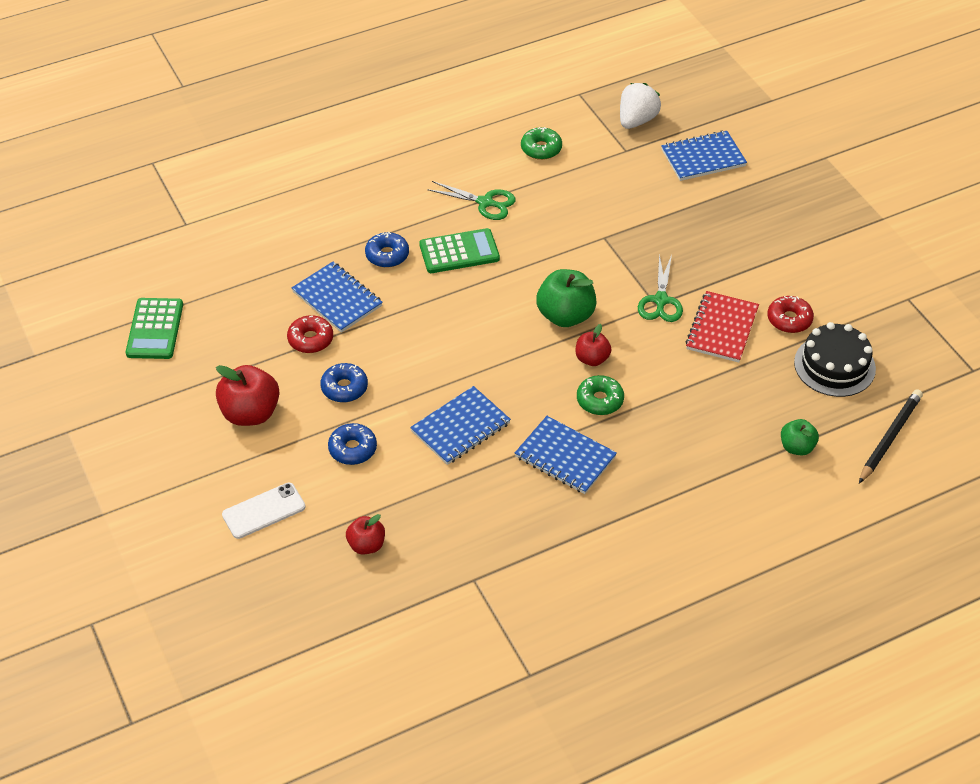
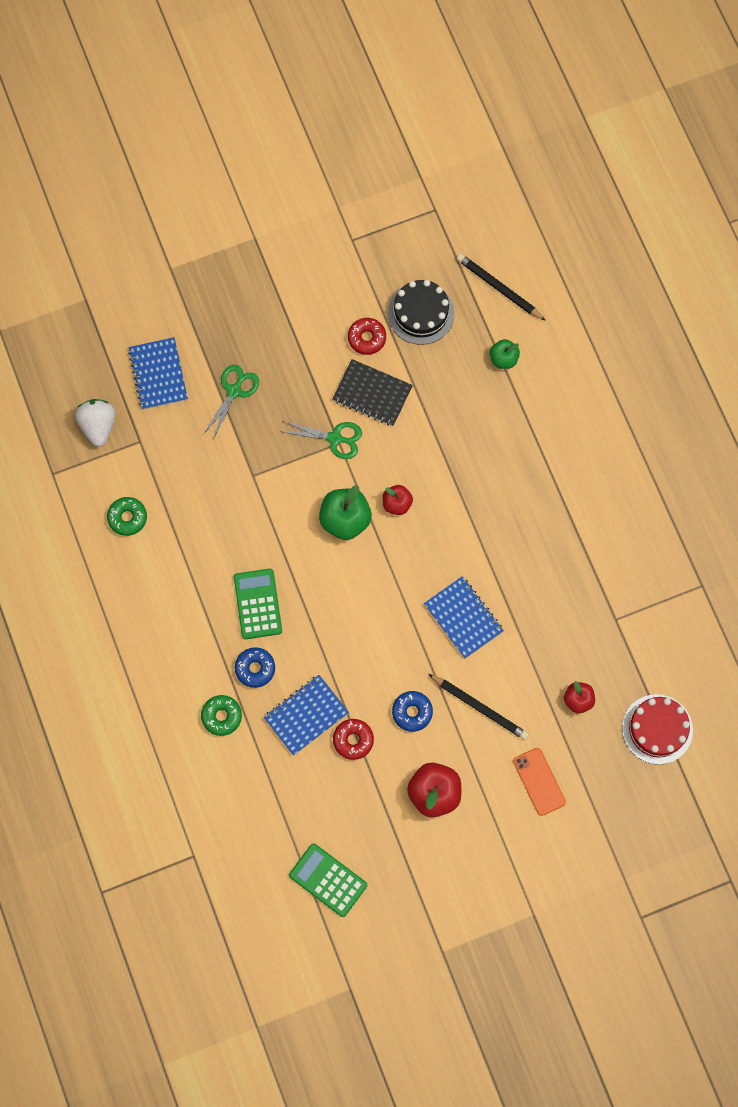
camera: 85 degrees left, 25 degrees up
(155, 329) = (328, 880): green calculator -> green calculator turned 150 degrees counterclockwise
(264, 511) = (539, 781): white phone -> orange phone
(332, 631) = (657, 729): none -> red cake
(352, 449) = (479, 707): blue donut -> black pencil
(485, 202) = (195, 575): green scissors -> green scissors (234, 391)
(565, 457) = (500, 537): blue notebook -> none
(599, 400) = (443, 503): green donut -> green donut (222, 716)
(636, 120) = (98, 426): white strawberry -> white strawberry turned 45 degrees clockwise
(722, 329) = (372, 394): red notebook -> black notebook

